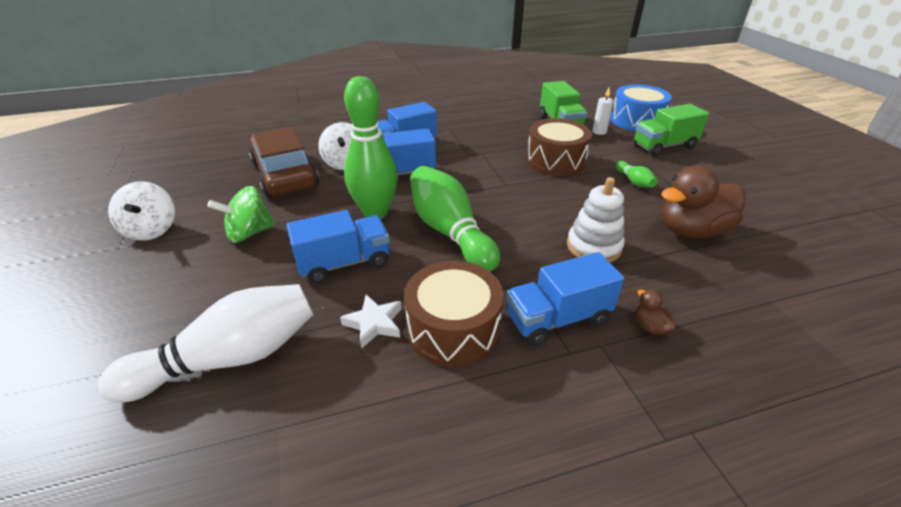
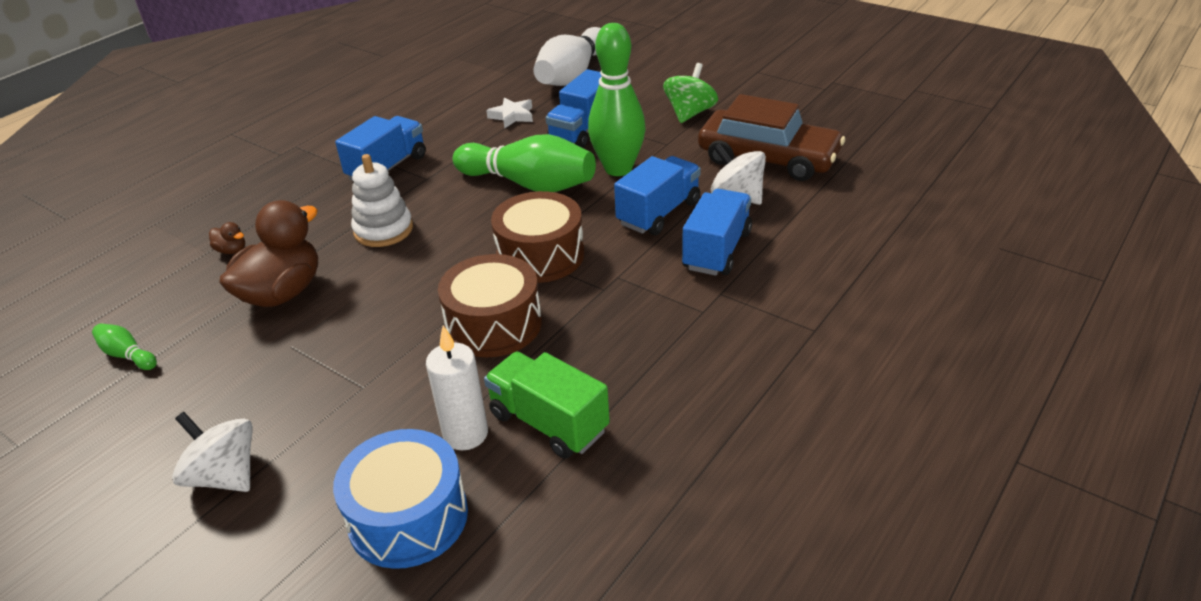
camera: 145 degrees right, 0 degrees up
(152, 230) = (764, 85): white spinning top -> white spinning top (225, 476)
(453, 329) = (457, 134): brown drum -> brown drum (540, 255)
(599, 132) = (465, 434): white candle -> white candle, size x1.54
(634, 181) = (366, 338): green bowling pin -> green bowling pin (127, 355)
(650, 326) = (314, 191): brown duck -> brown duck (232, 250)
(664, 146) = (336, 450): green truck -> none

